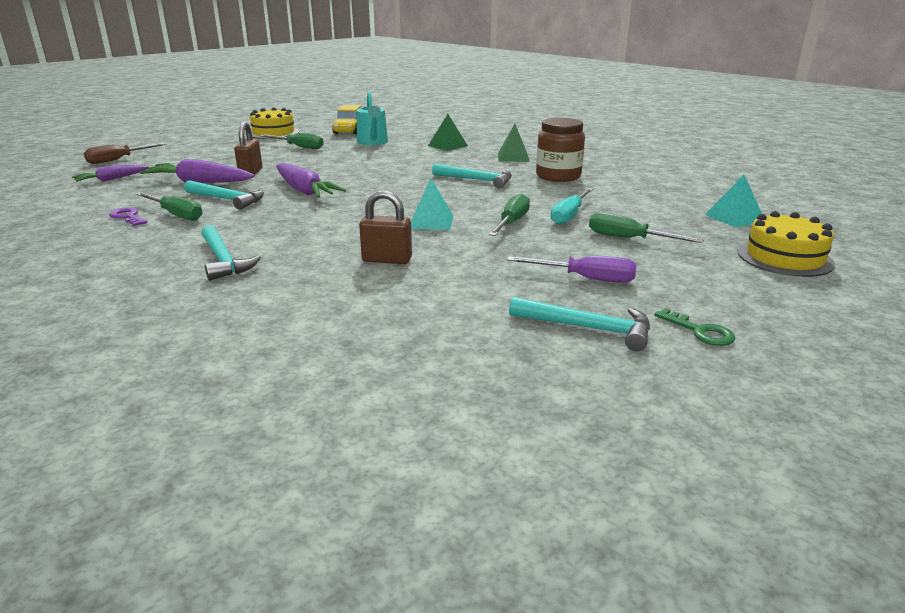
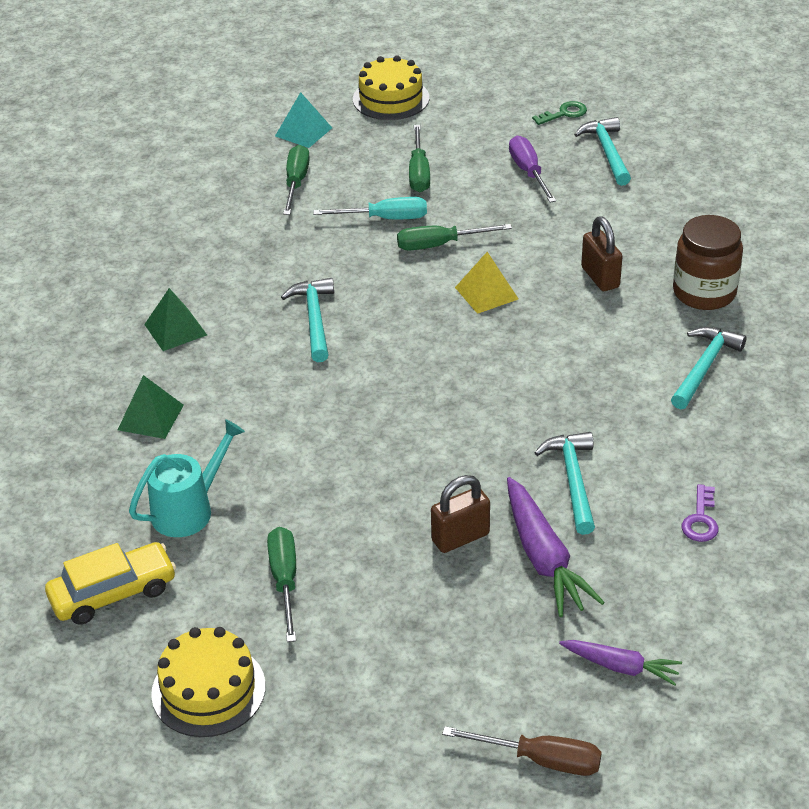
camera: 120 degrees left, 15 degrees up
(176, 215) = (655, 484): green screwdriver -> green screwdriver (296, 182)
(304, 191) = (482, 436): purple carrot -> none
(431, 222) = (486, 293): turquoise pyramid -> yellow pyramid
(558, 176) = (243, 265): brown jar -> brown jar (704, 292)
(700, 331) = (564, 113): green key -> green key turned 45 degrees clockwise

